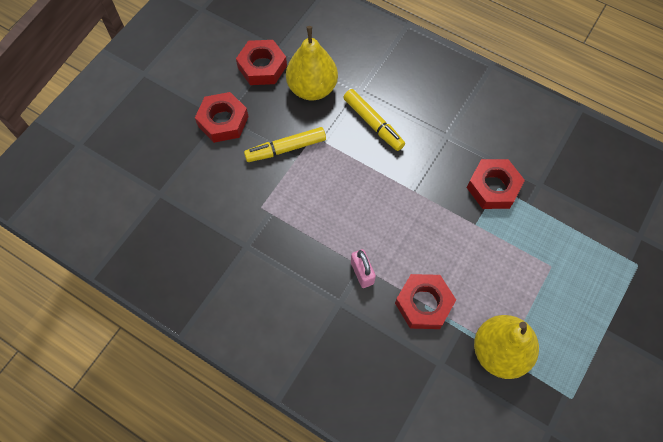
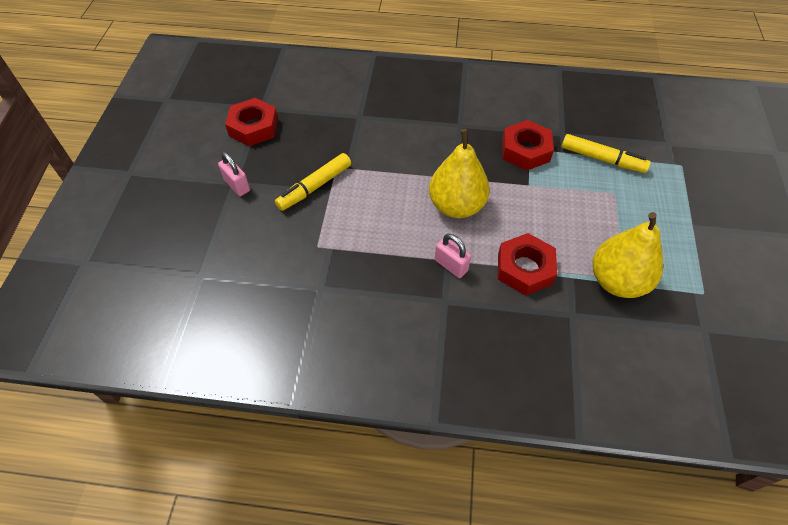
camera: 25 degrees left, 10 degrees down
(223, 121) = (237, 185): red nut -> pink padlock
(312, 88) = (313, 129): yellow pear -> yellow pear (456, 206)
(373, 123) = (387, 138): yellow marker -> yellow marker (602, 159)

